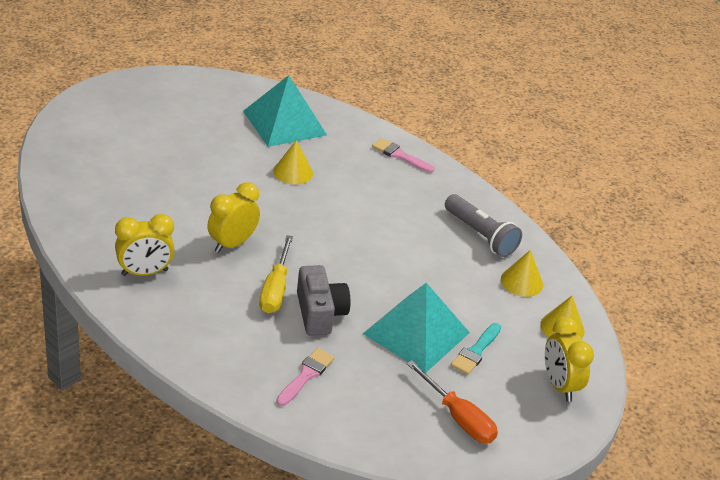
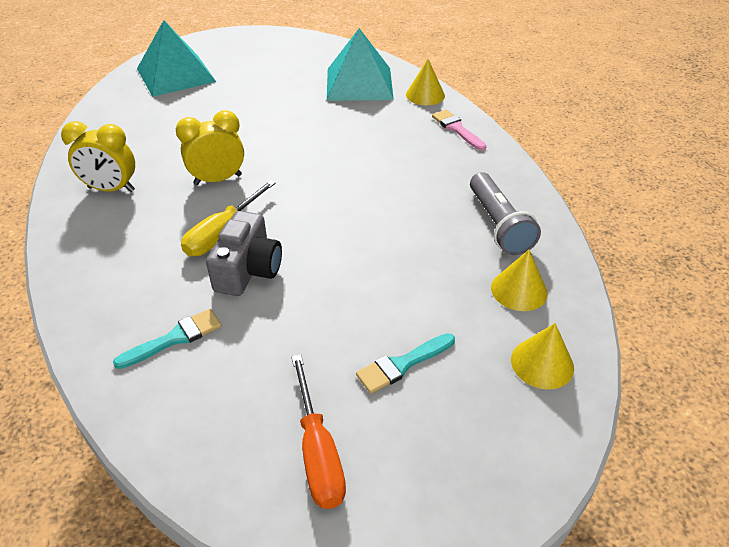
camera: 30 degrees right, 5 degrees up
(293, 172) = (333, 126): yellow cone -> yellow cone (425, 95)
(306, 375) = (175, 338): pink brush -> turquoise brush
(416, 333) = (342, 321): turquoise pyramid -> turquoise pyramid (176, 75)
(559, 385) = (492, 446): yellow clock -> none

